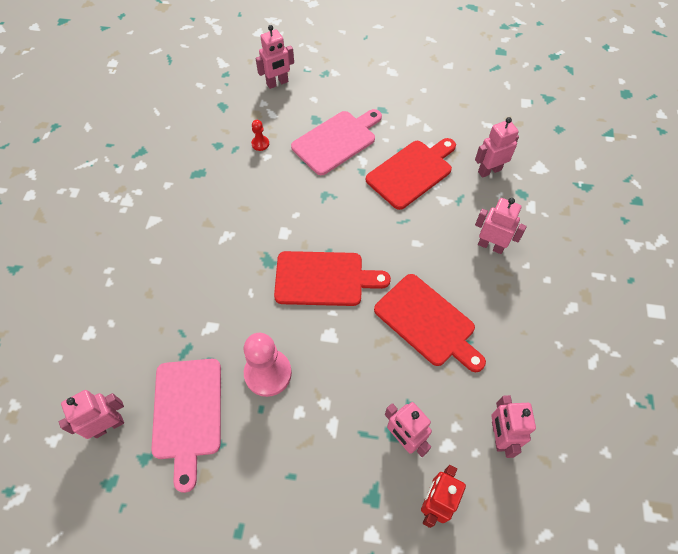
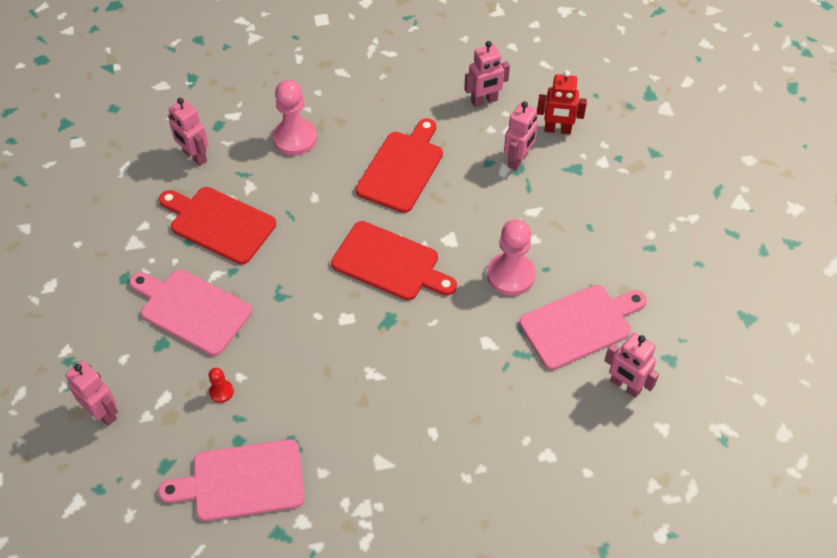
camera: 110 degrees left, 5 degrees down
(188, 141) = (242, 481): none -> pink cutting board
(324, 279) = (389, 263): red cutting board -> red cutting board turned 135 degrees clockwise
(490, 246) = (295, 138): pink robot -> pink pawn

